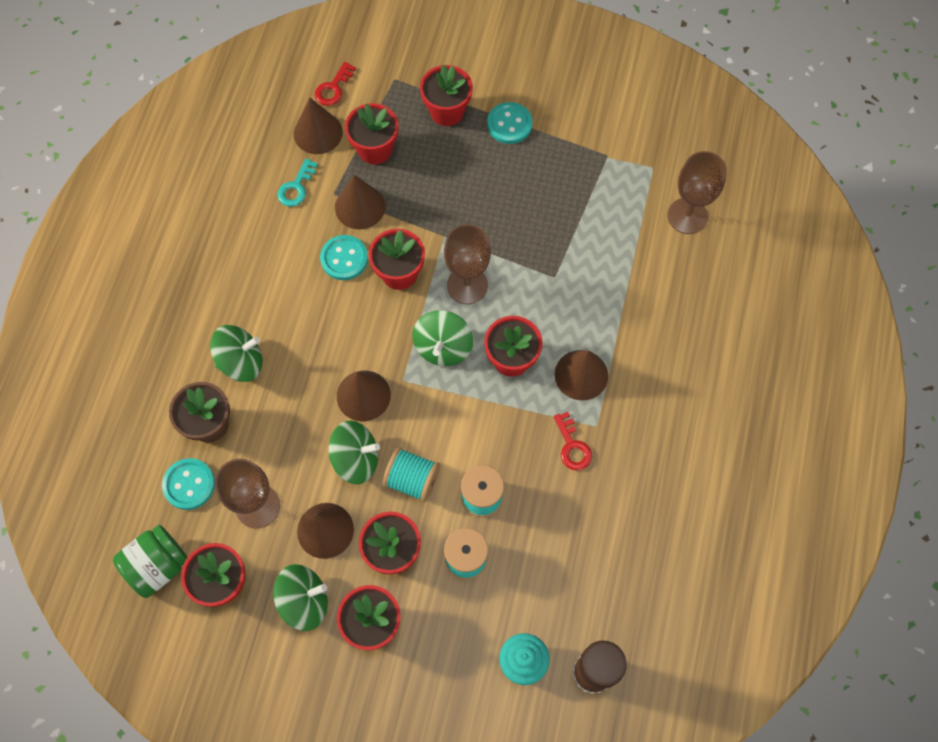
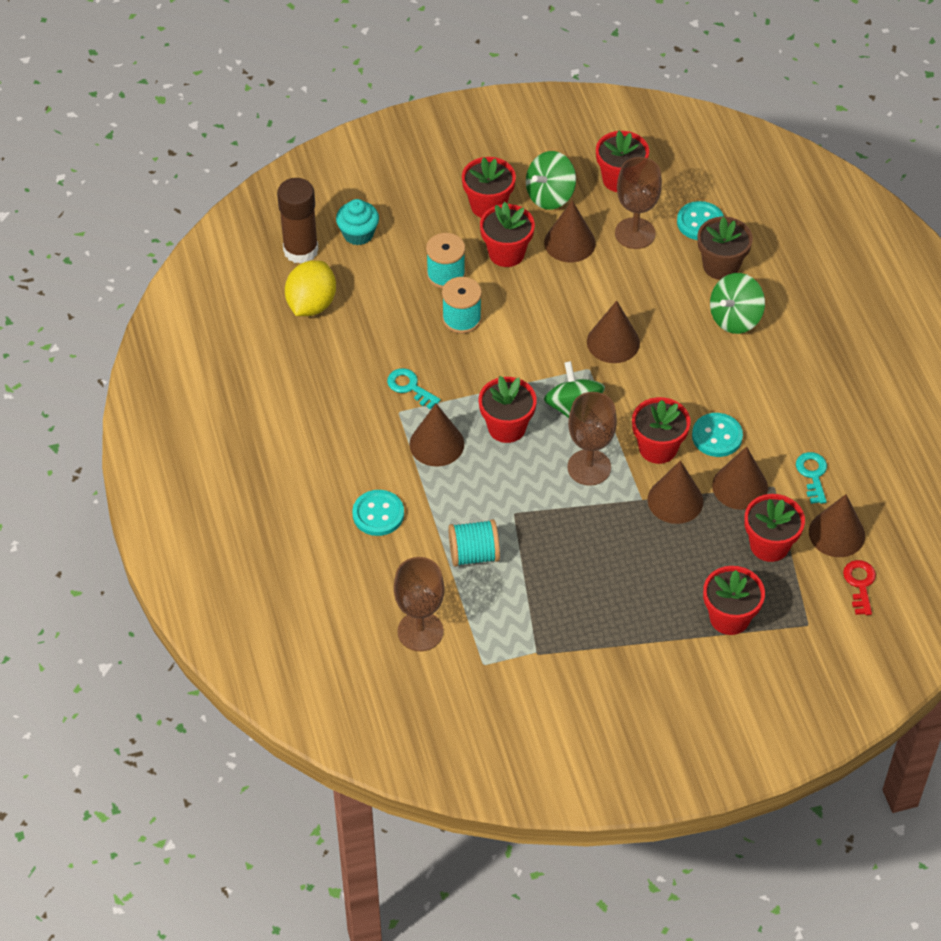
camera: 150 degrees right, 15 degrees down
(158, 565) = (677, 167): green jar -> none
(356, 459) = (583, 297): green spinning top -> none
(412, 480) = (526, 304): turquoise spool -> turquoise spool (474, 554)
(419, 221) = (675, 500): none -> brown cone
(509, 124) = (657, 636): turquoise button -> turquoise button (378, 514)
(572, 446) = (410, 387): red key -> turquoise key
(615, 595) = (311, 304): none -> yellow lemon

